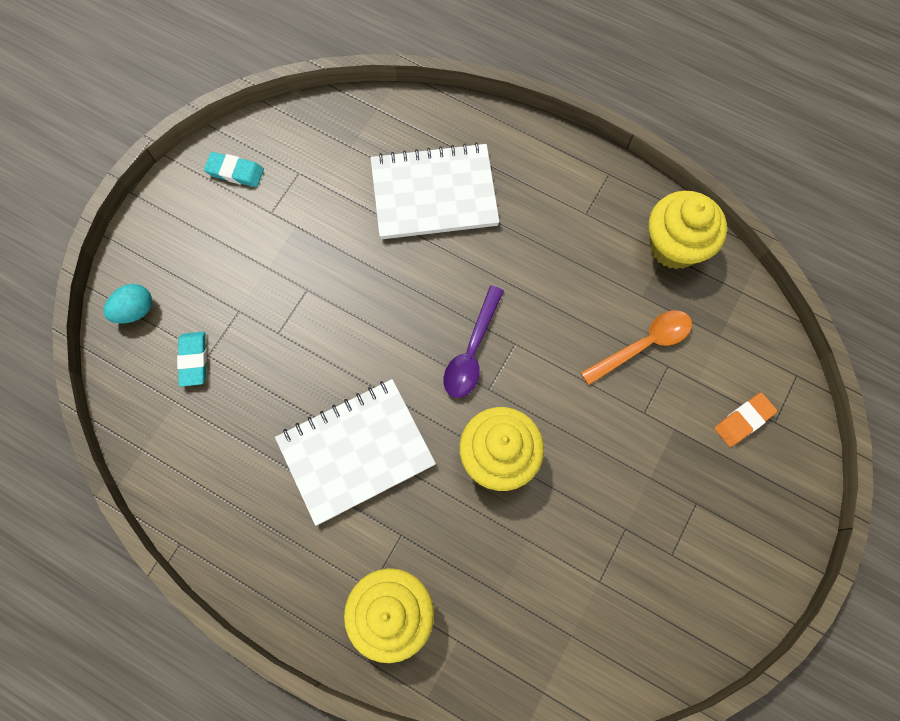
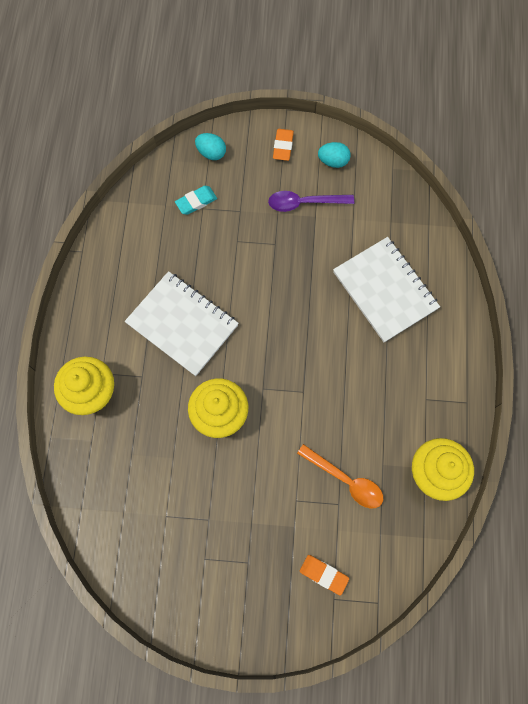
camera: 65 degrees right, 0 degrees up
(179, 219) = (283, 146): none -> orange eraser
(235, 172) = (333, 161): turquoise eraser -> turquoise egg
(472, 351) = (284, 365): purple spoon -> purple spoon (304, 203)

